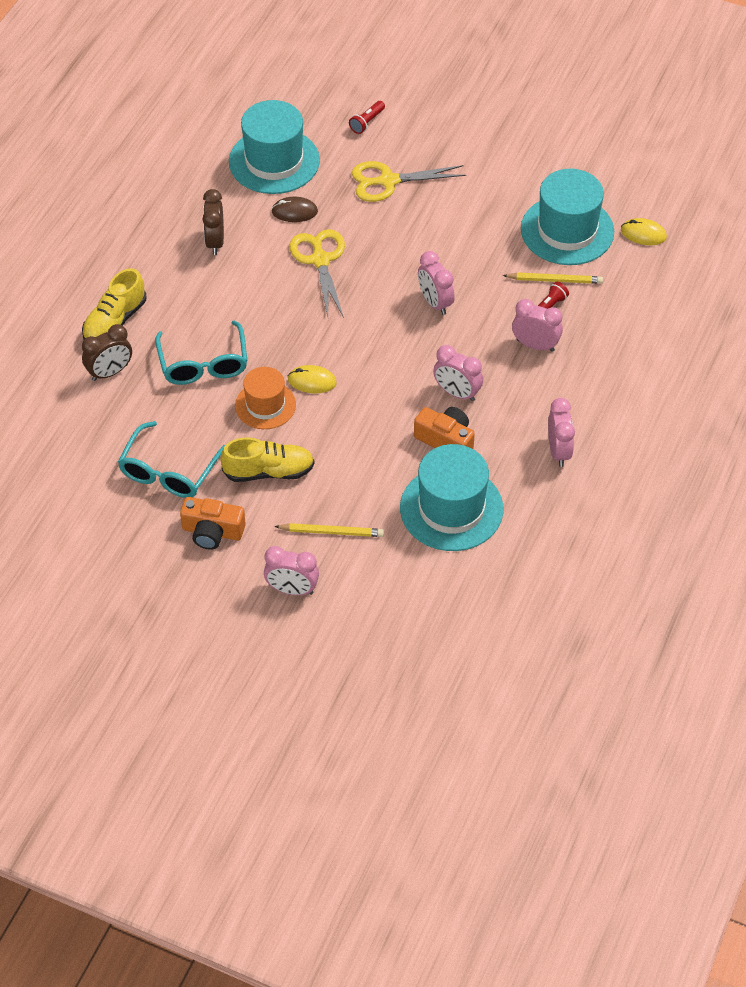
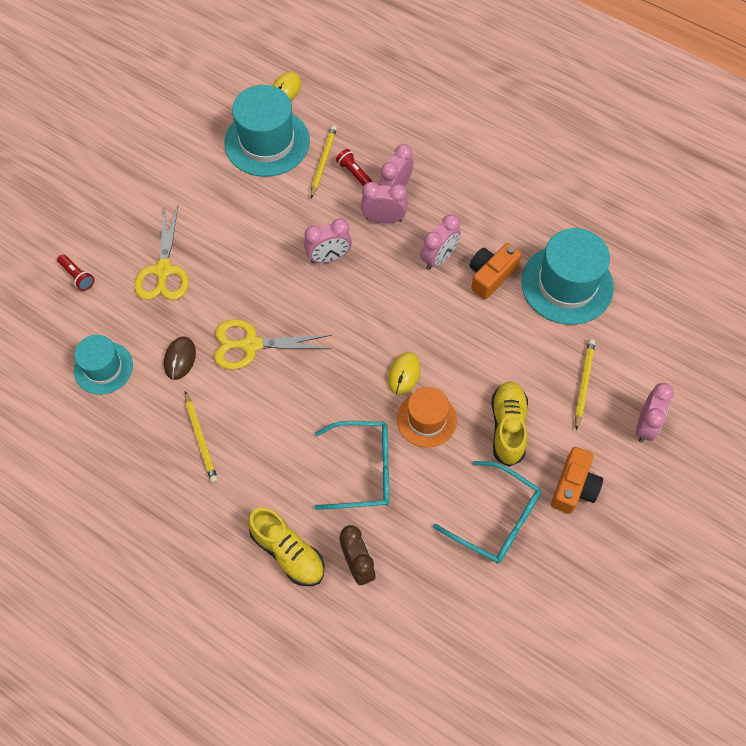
camera: 80 degrees left, 10 degrees up
(215, 242) = (201, 439): brown clock -> yellow pencil
(274, 161) = (103, 368): turquoise hat -> turquoise hat, size x0.61
(558, 451) = (515, 195): pink clock -> pink clock (384, 219)

